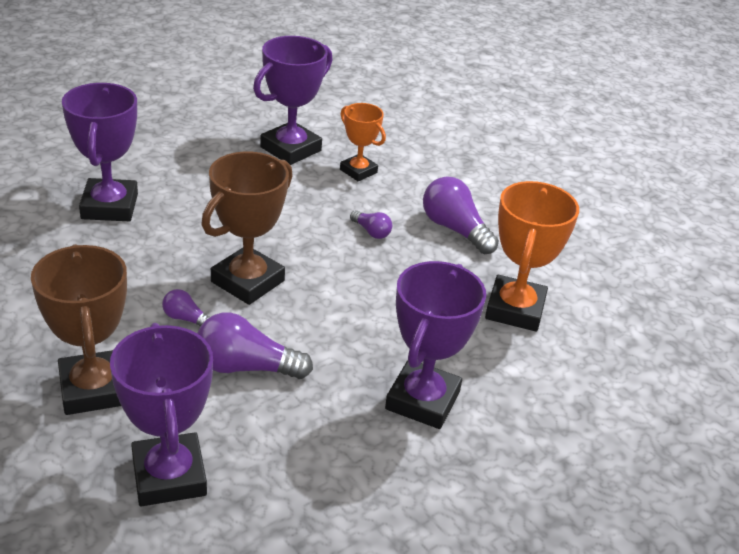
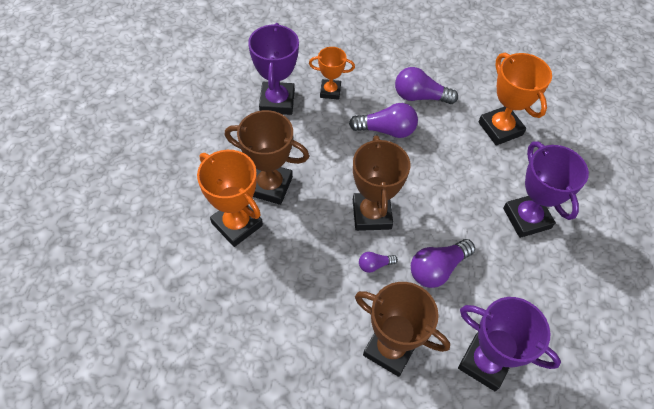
camera: 40 degrees left, 20 degrees up
(109, 206) = (237, 224): purple trophy -> orange trophy
(184, 200) = (270, 186): none -> brown trophy
(371, 232) = (386, 130): purple light bulb -> purple light bulb, size x1.91

